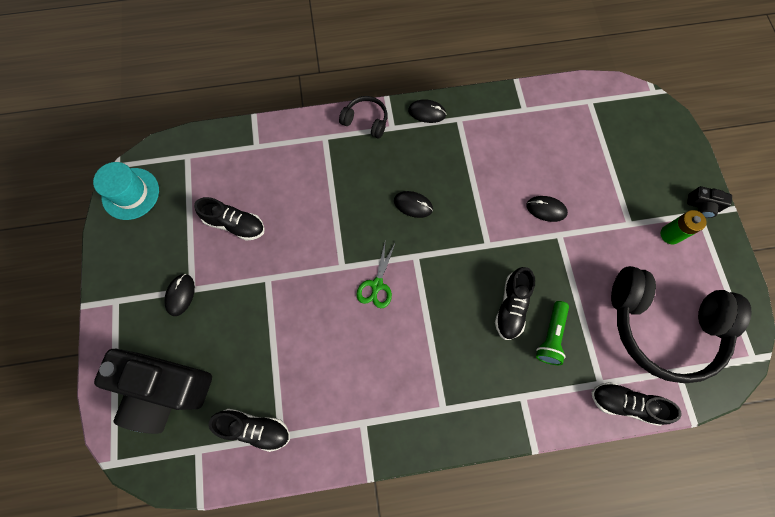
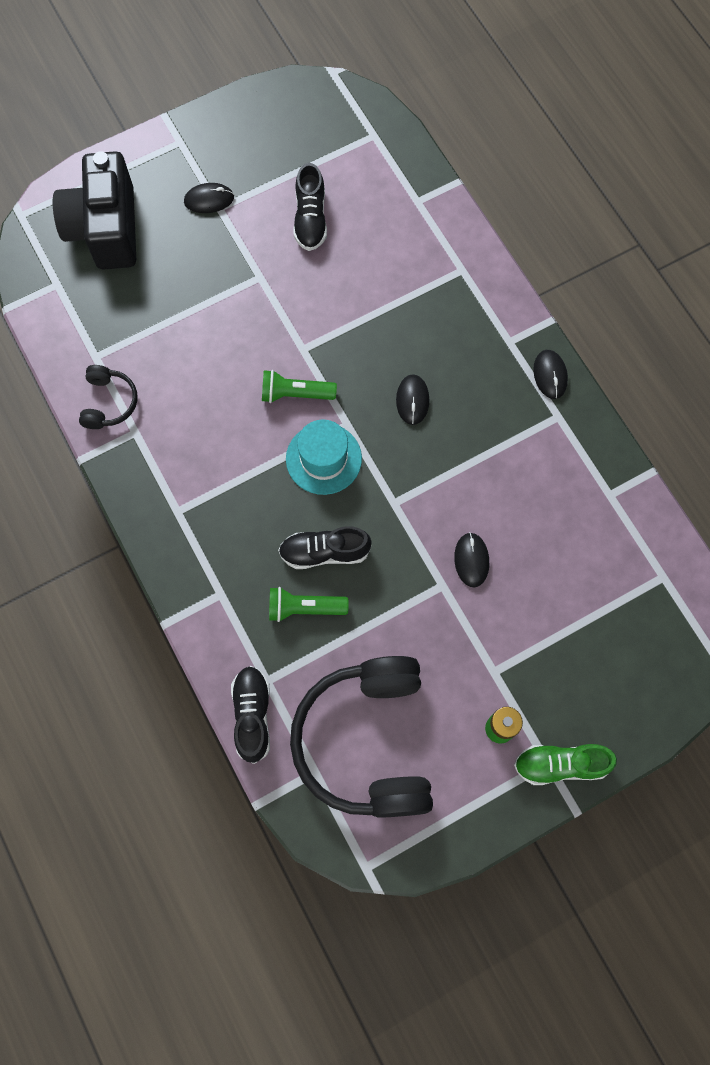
camera: 70 degrees right, 0 degrees up
(130, 193) = (305, 101): turquoise hat -> turquoise hat (323, 459)
(255, 428) = (95, 329): black shoe -> none
(366, 121) = (505, 308): black headphones -> black headphones (109, 402)
(377, 285) = (295, 394): green scissors -> green flashlight
(702, 206) = (560, 764): black camera -> green shoe

